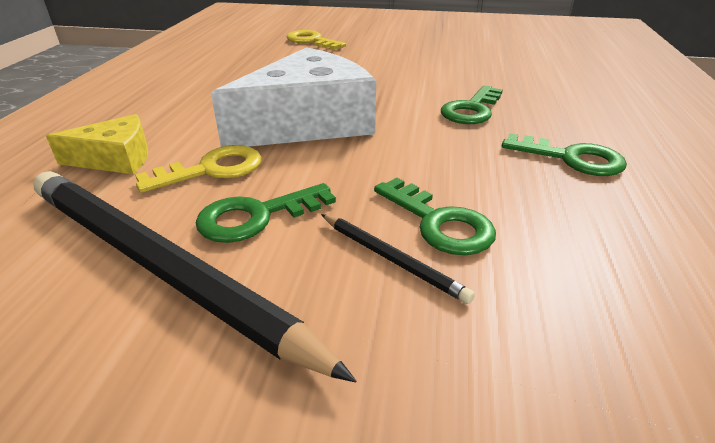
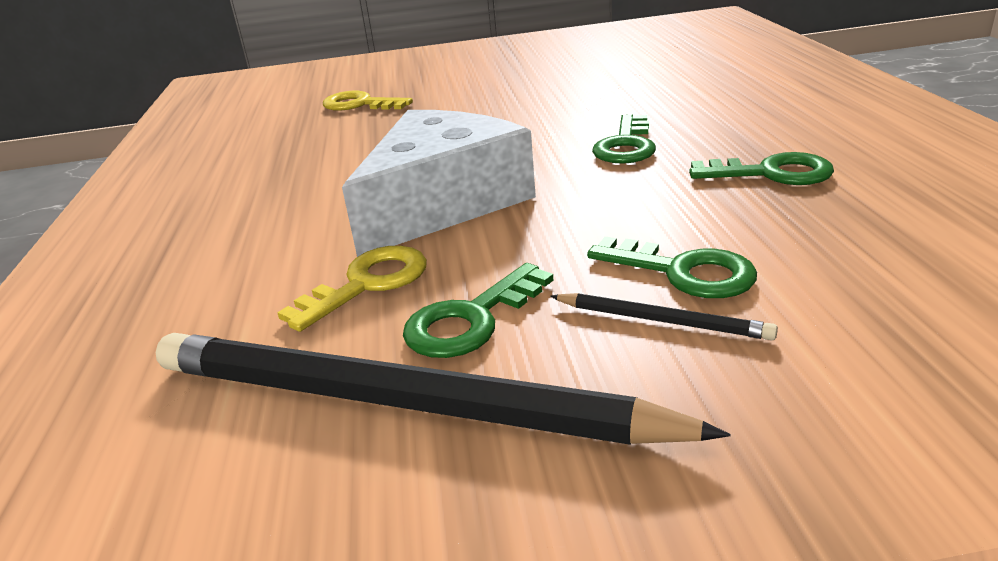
camera: 15 degrees left, 5 degrees down
(116, 159) = (223, 303): yellow cheese -> none

